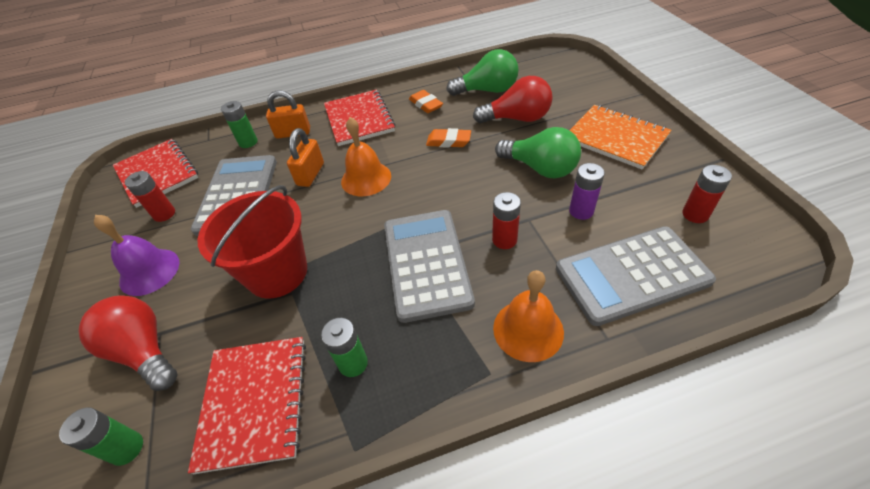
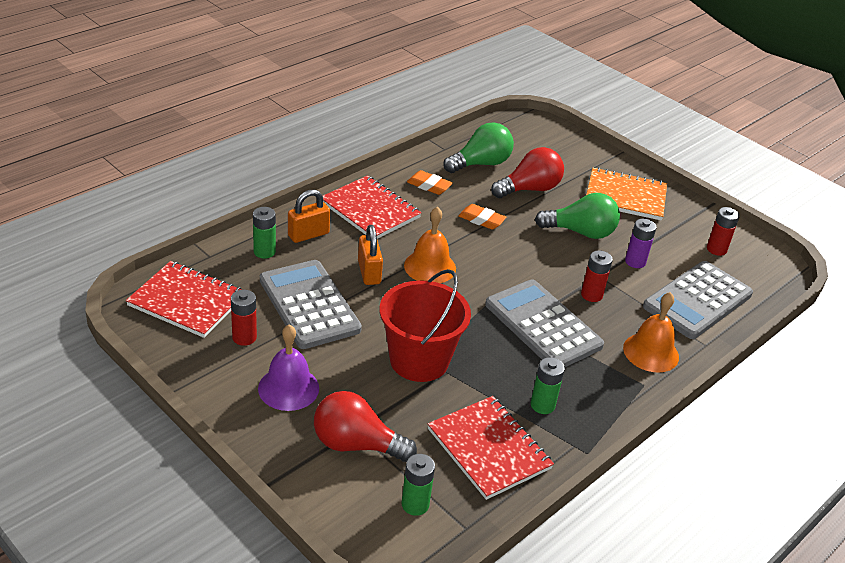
camera: 35 degrees left, 10 degrees down
(448, 141) = (481, 220): orange eraser -> orange eraser turned 45 degrees clockwise

